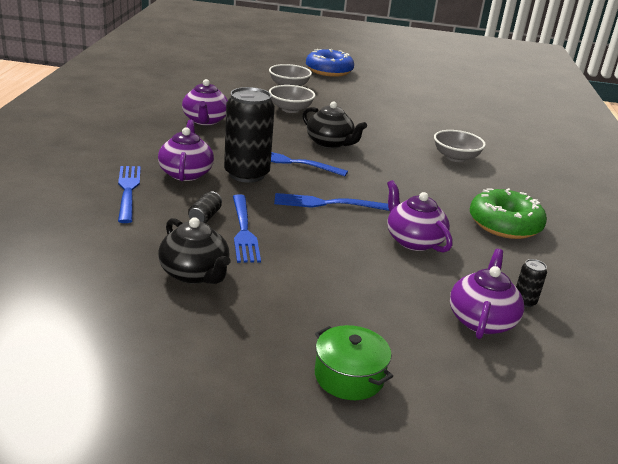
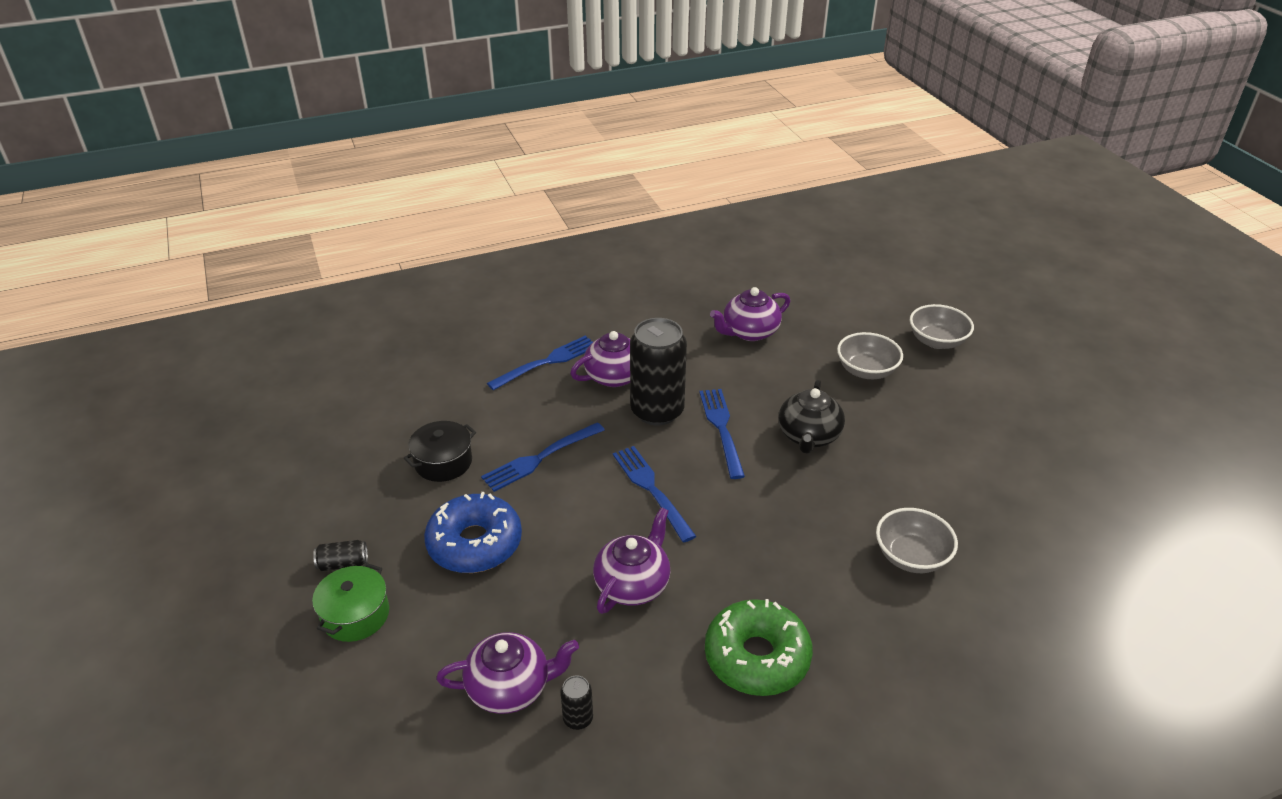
camera: 65 degrees right, 10 degrees up
(195, 274) = (443, 462): black teapot -> black pot
(205, 217) = (543, 424): black can -> black can (343, 564)
(329, 71) = (1049, 348): blue donut -> blue donut (475, 543)

